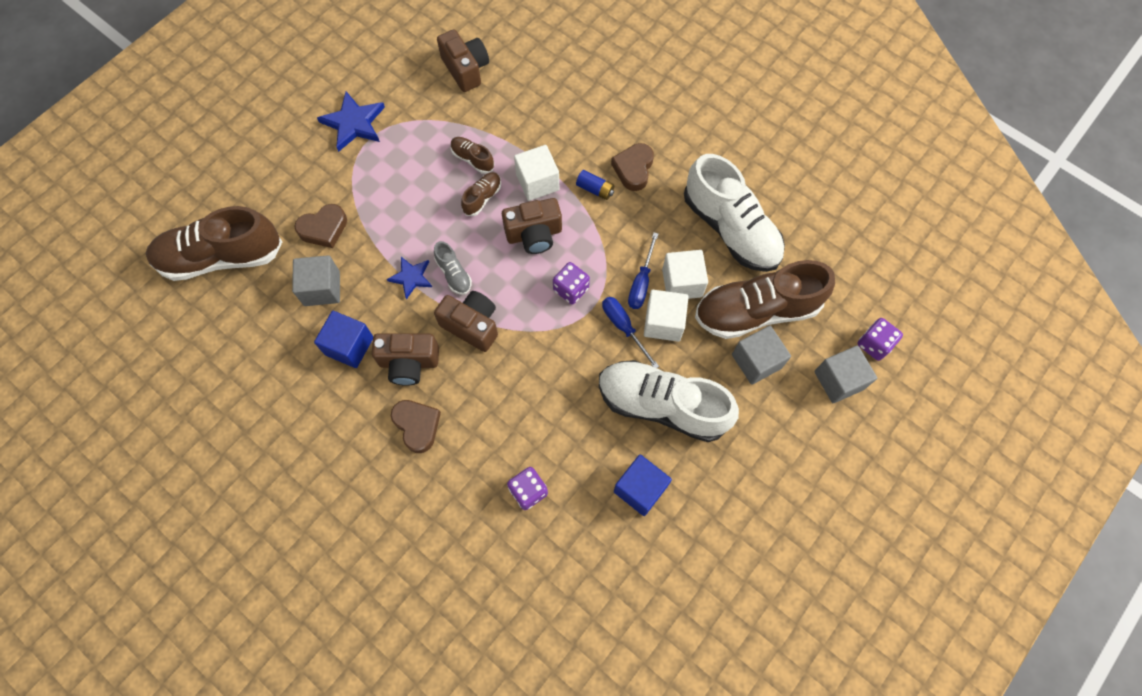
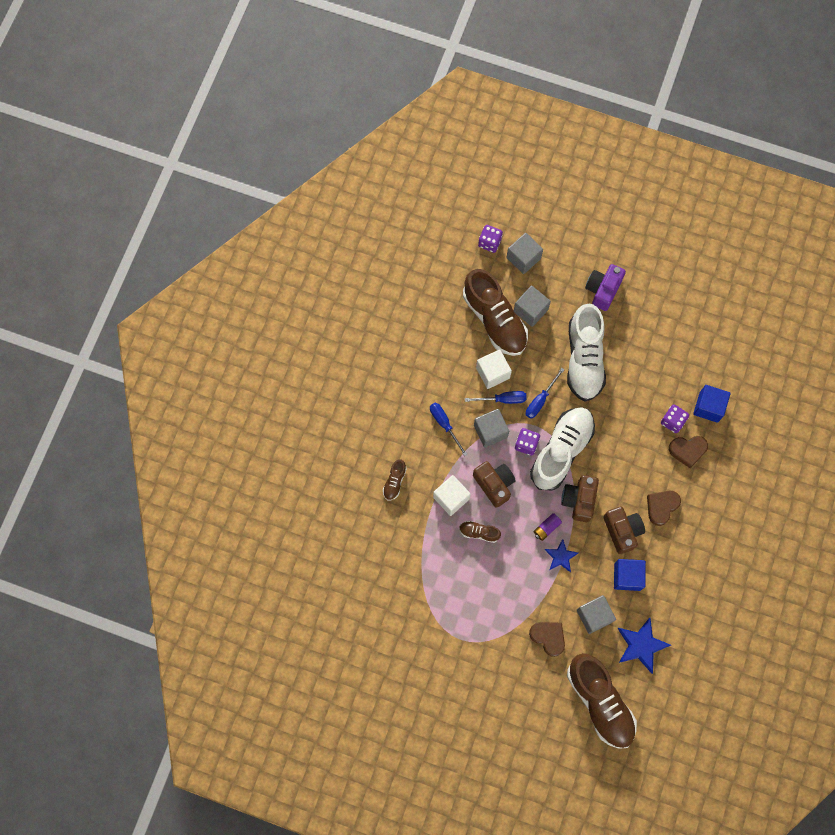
camera: 110 degrees left, 5 degrees up
(354, 123) = (451, 658): blue star -> blue star (641, 645)
(454, 274) = (546, 528): grey shoe -> purple battery
(466, 69) = (370, 591): brown camera -> none
(472, 159) = (449, 553): brown shoe -> brown shoe (394, 482)
(595, 189) = (441, 455): blue battery -> none
(604, 253) = (490, 431): none -> grey cube
(633, 169) = (414, 434): brown heart -> brown heart (687, 451)
(633, 205) = (444, 424): none -> blue screwdriver
(640, 489) = (643, 355): blue cube -> blue cube (708, 407)
(663, 322) = (526, 376): white cube -> none
(730, 229) = (438, 353): white shoe -> white shoe (561, 451)
(758, 472) = (603, 290): none -> purple camera

